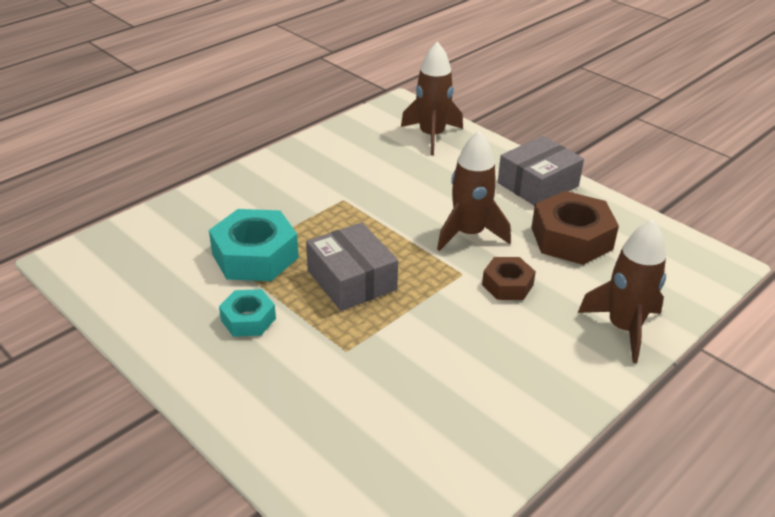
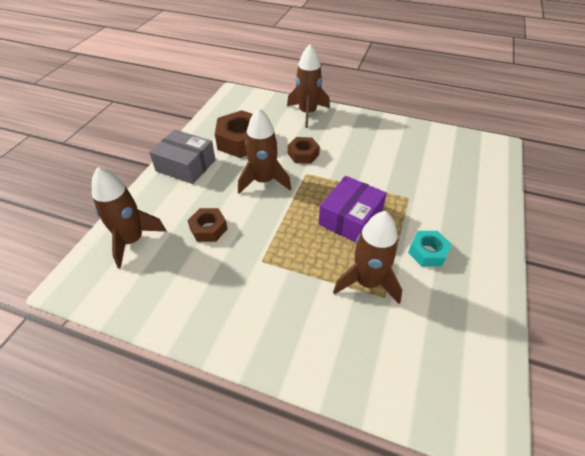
camera: 115 degrees left, 10 degrees up
(255, 256) = (367, 282): turquoise nut -> brown rocket
(351, 280) = (350, 218): grey box -> purple box
(414, 179) = (208, 229): none -> brown nut

